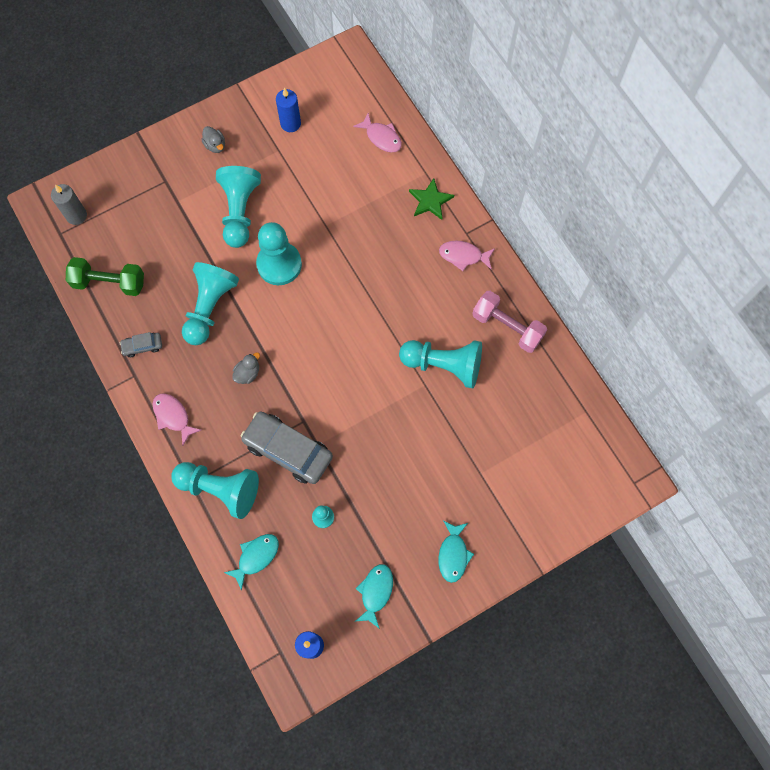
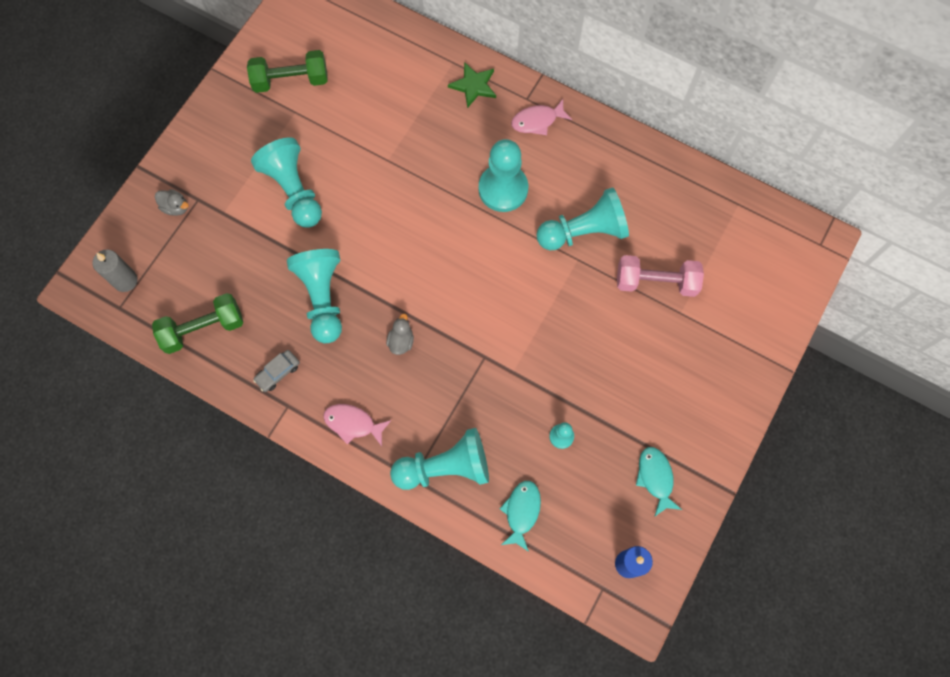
camera: 30 degrees left, 0 degrees up
(215, 145) = (228, 139): grey duck -> grey duck (176, 207)
(279, 264) = (365, 220): turquoise pawn -> turquoise pawn (503, 189)
(288, 450) = (487, 392): grey car -> none
(290, 123) = (291, 80): blue candle -> green dumbbell
(381, 137) = (389, 50): pink fish -> none
(453, 554) = (704, 401): turquoise fish -> none
(507, 327) = (619, 165): pink dumbbell -> pink dumbbell (656, 282)

